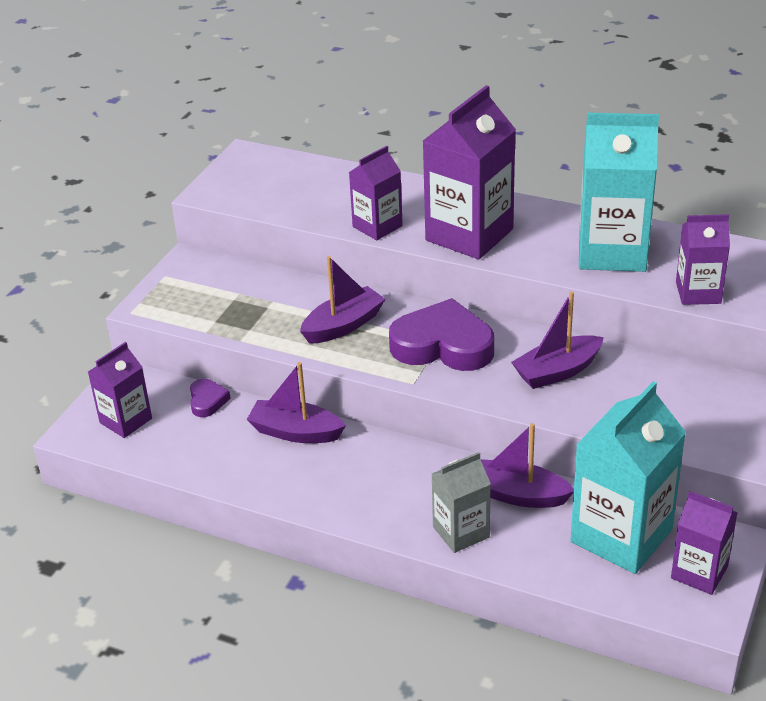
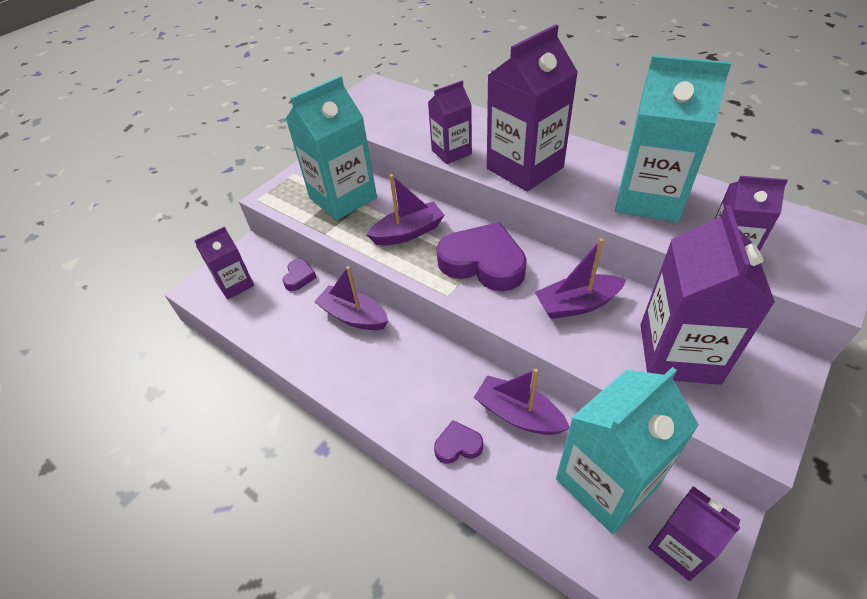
camera: 15 degrees right, 10 degrees up
(245, 297) = (343, 198): none -> turquoise carton
(461, 532) = (458, 445): grey carton -> purple heart
(669, 400) = (678, 353): none -> purple carton

